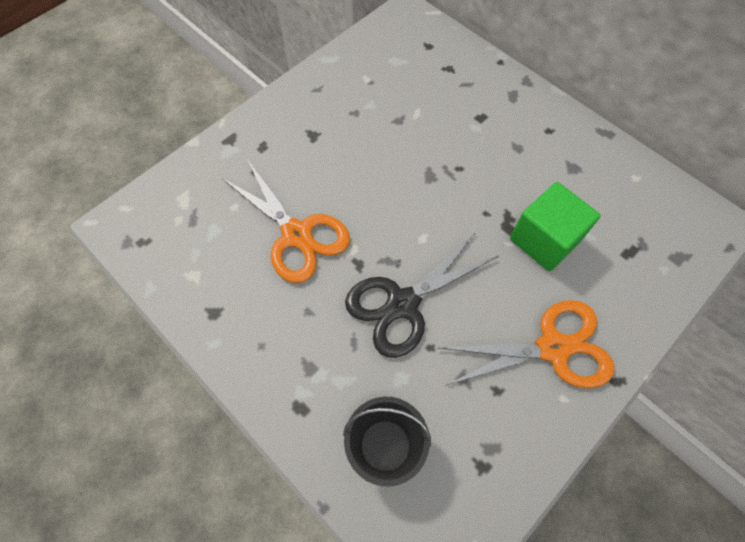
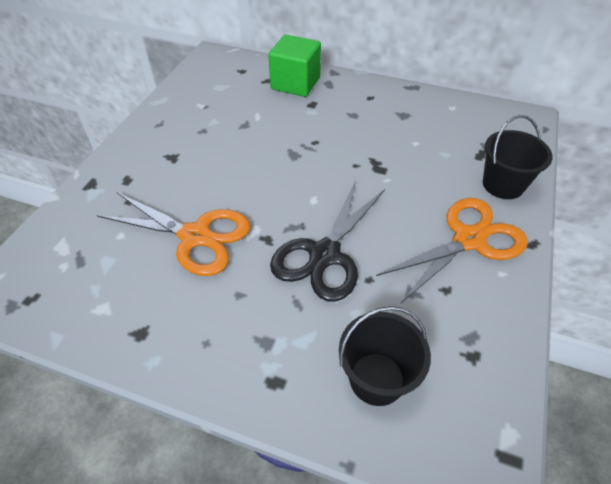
camera: 25 degrees left, 15 degrees down
(544, 240) = (413, 168): green cube -> green cube (295, 83)
(631, 299) = (503, 184): none -> black bucket

